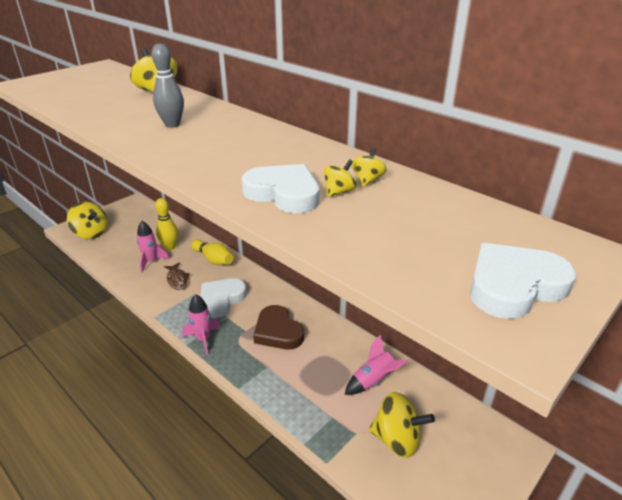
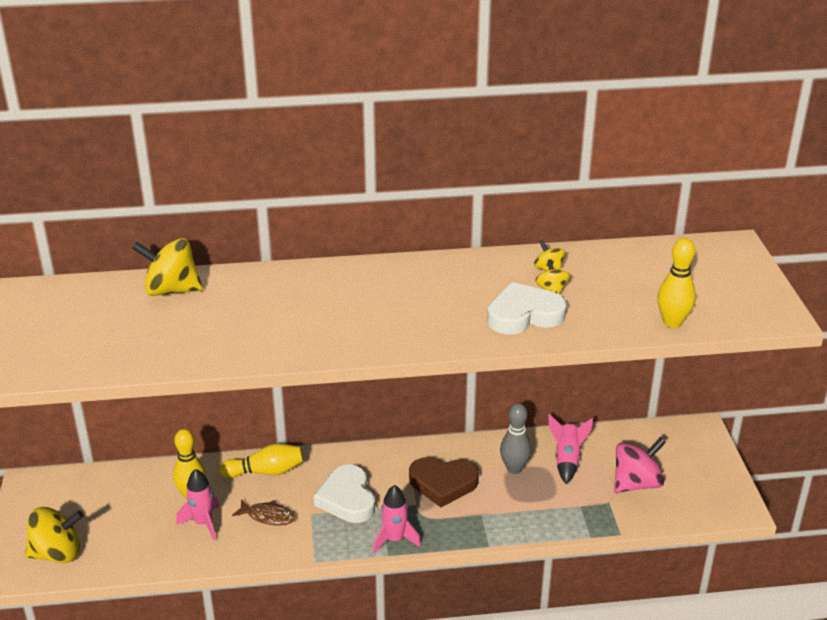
camera: 50 degrees left, 0 degrees up
(172, 125) = (293, 314): grey bowling pin -> grey bowling pin (514, 468)
(386, 269) = (672, 322): none -> yellow bowling pin
(397, 439) = (636, 483): yellow spinning top -> pink spinning top
(514, 286) = (735, 290): white heart -> none

